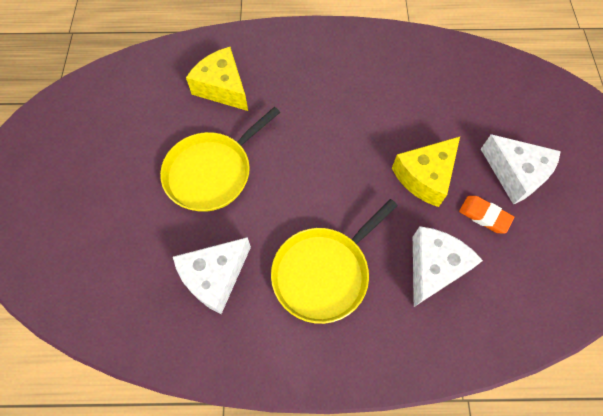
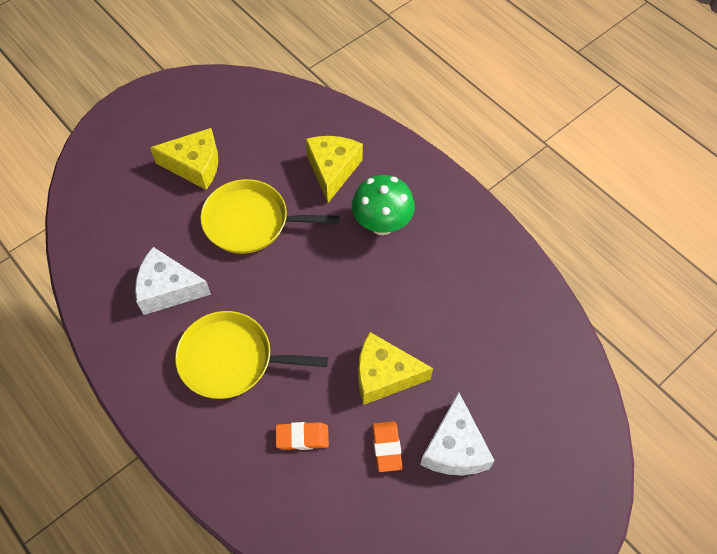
camera: 50 degrees right, 5 degrees down
(116, 175) = (195, 165): none -> yellow cheese
(300, 91) = (382, 224): none -> green mushroom
(434, 267) = (302, 437): white cheese -> orange eraser

